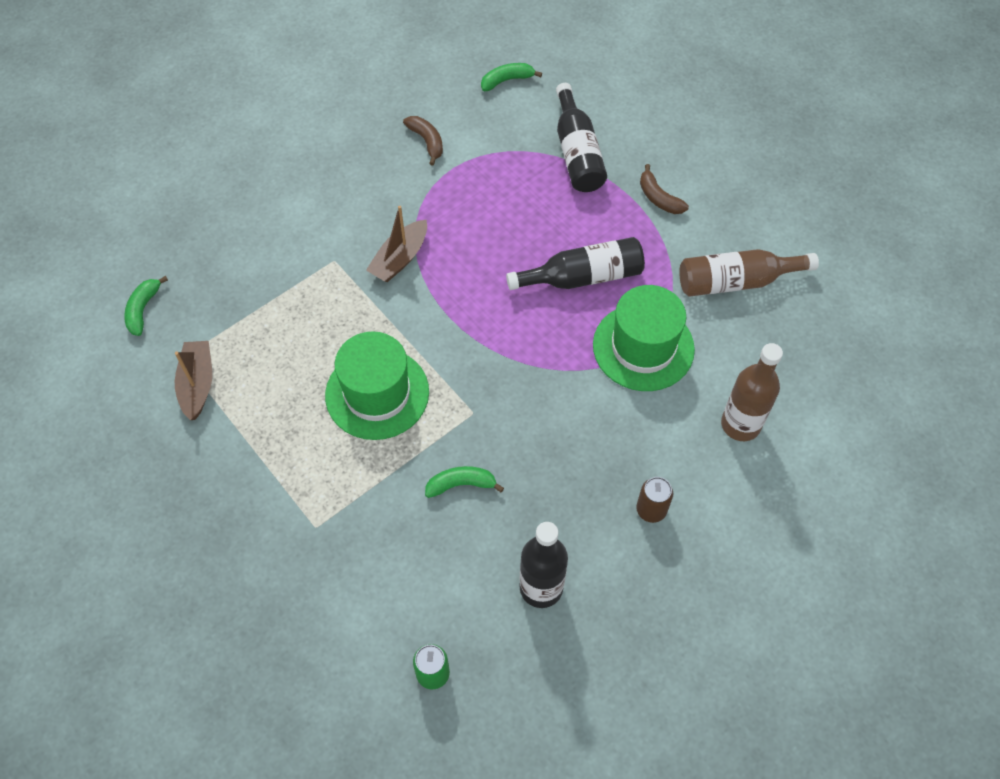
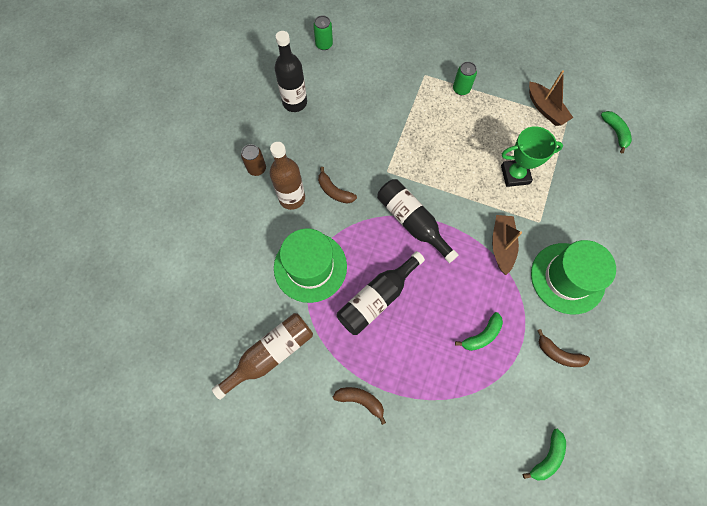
camera: 150 degrees right, 10 degrees up
(283, 475) = (461, 89): none -> green can
(314, 324) = (515, 175): none -> green trophy
(377, 393) = (447, 154): green hat -> green hat (567, 278)
(461, 484) = (367, 130): green banana -> green banana (482, 335)
(560, 422) = (334, 191): none -> brown banana
(577, 153) = (445, 410): black bottle -> black bottle (412, 222)
(740, 424) = (226, 246): brown bottle -> brown bottle (292, 198)

